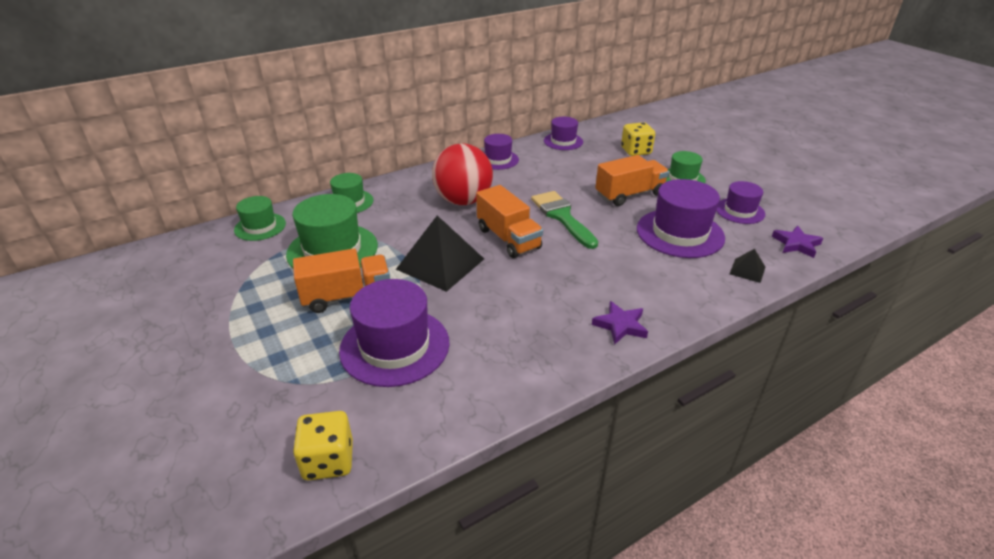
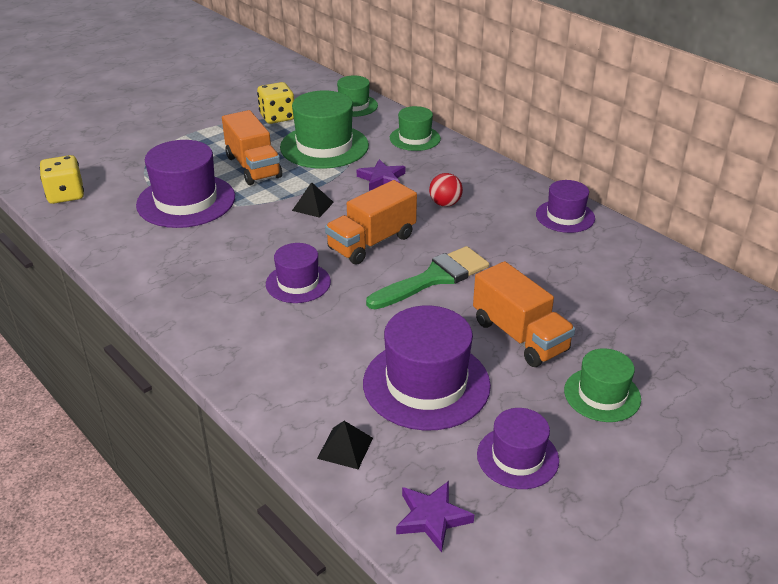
camera: 80 degrees right, 0 degrees up
(440, 264) = (312, 206): black pyramid -> black pyramid, size x0.46
(463, 201) = (445, 204): red ball -> red ball, size x0.45
(563, 141) = (661, 267): purple hat -> purple hat (298, 283)
(620, 325) = (219, 329): purple star -> purple star (382, 179)
(636, 151) = (676, 343): yellow dice -> yellow dice (277, 117)

